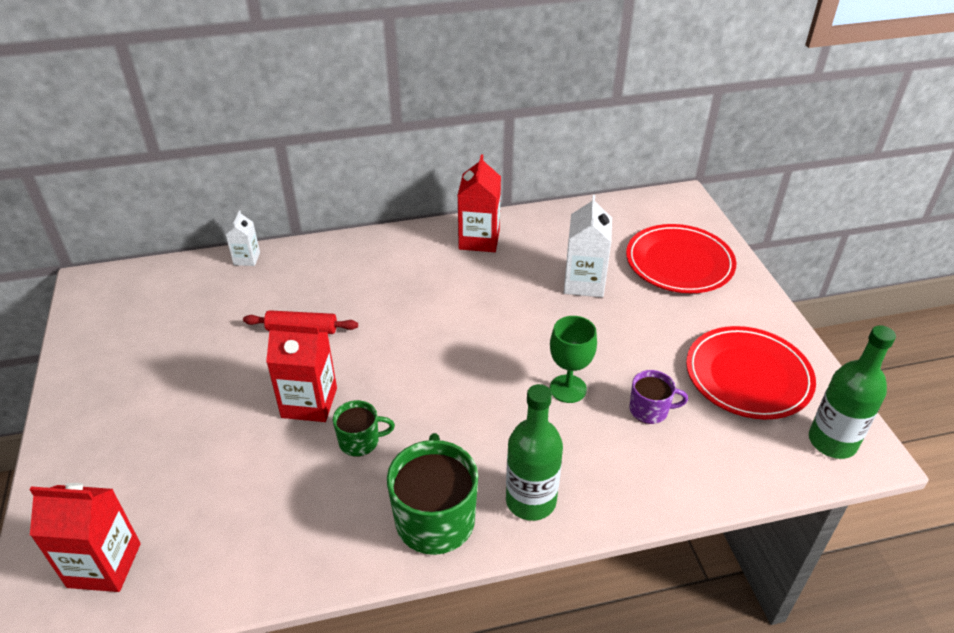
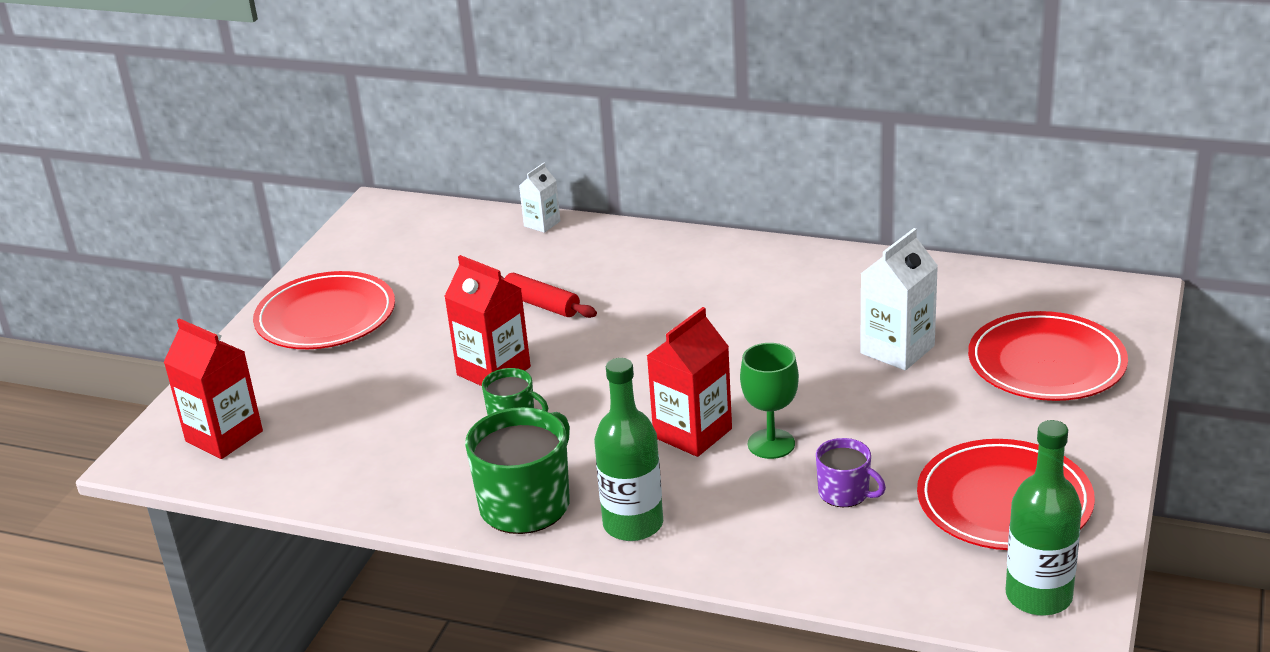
camera: 35 degrees right, 10 degrees down
(118, 403) = (326, 317): none -> red plate
(479, 239) = (814, 271): red carton -> red carton (692, 433)

